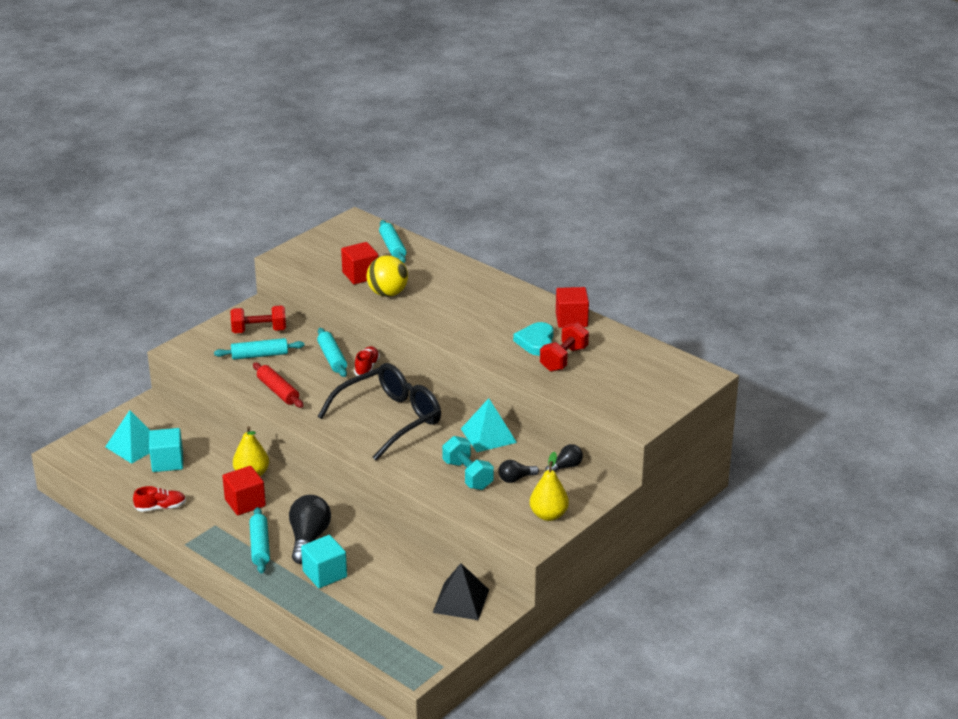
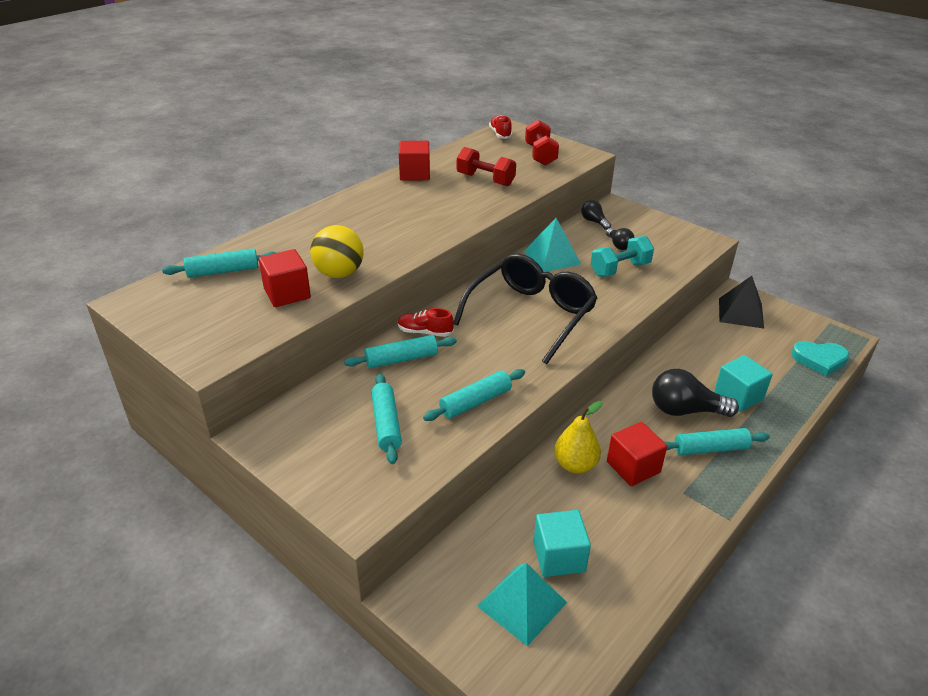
camera: 90 degrees left, 5 degrees up
(160, 507) = (662, 553): red shoe -> red shoe (500, 134)
(259, 331) = (321, 428): red dumbbell -> red dumbbell (540, 155)
(278, 391) = (475, 402): red rolling pin -> turquoise rolling pin
(389, 419) = (531, 315): black glasses -> black glasses turned 75 degrees clockwise
(536, 342) = (454, 191): turquoise heart -> turquoise heart (819, 360)
(548, 515) = (667, 231): yellow pear -> none

